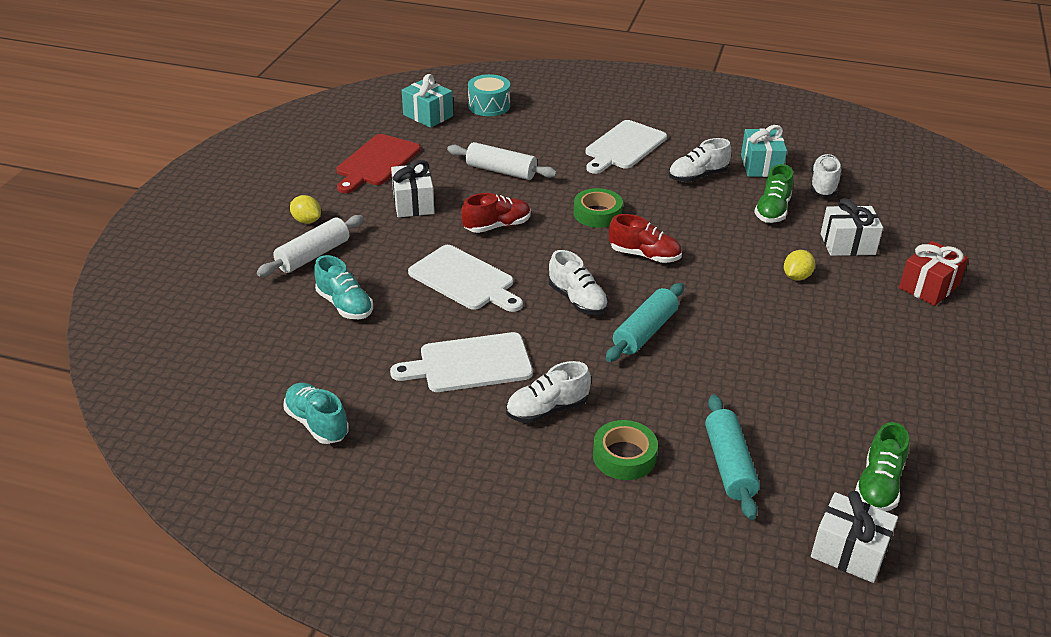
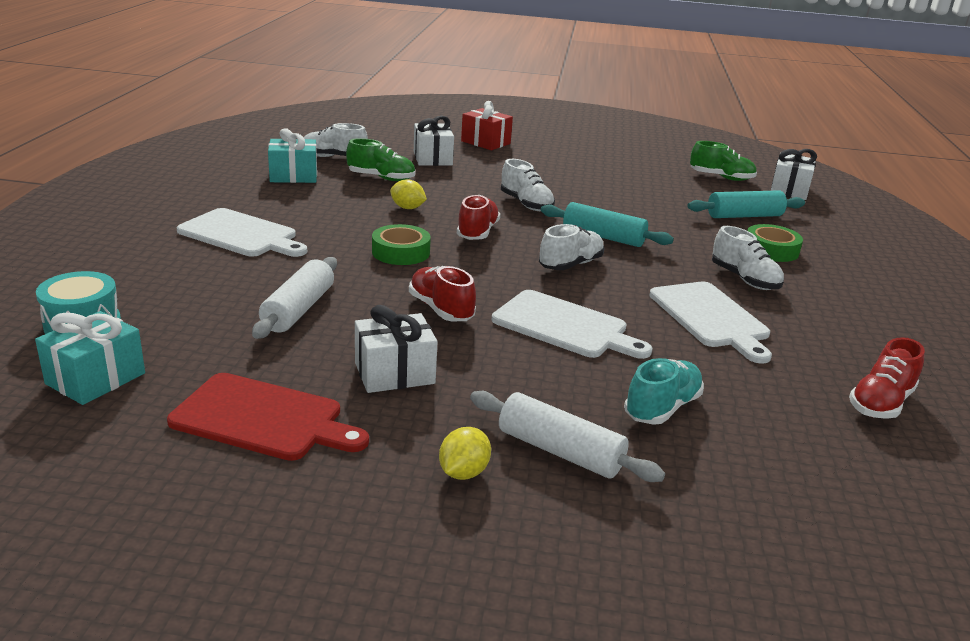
camera: 100 degrees left, 10 degrees down
(317, 423) = (880, 403): turquoise shoe -> red shoe
(464, 280) = (565, 326): white cutting board -> white cutting board turned 90 degrees clockwise
(697, 176) = (315, 203): white shoe -> white shoe (526, 204)
(796, 277) = (489, 178): yellow lemon -> yellow lemon (407, 208)

